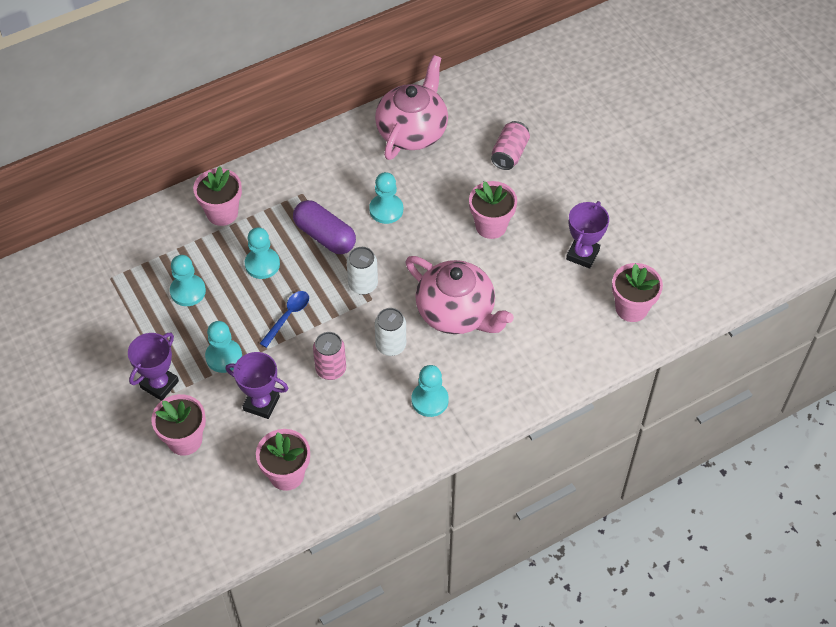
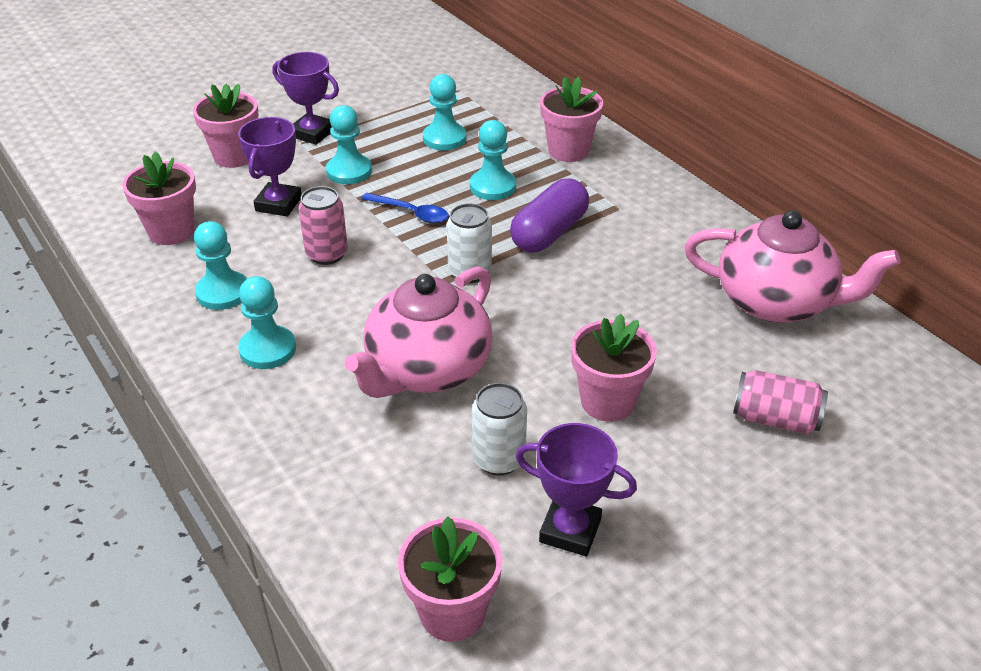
camera: 85 degrees right, 15 degrees down
(386, 210) = (610, 285): turquoise pawn -> turquoise pawn (223, 292)
(391, 345) = (365, 305): white can -> white can (499, 459)

